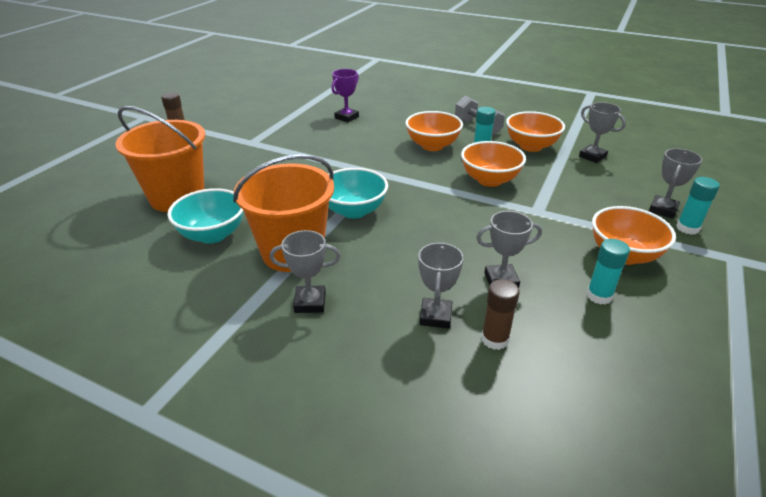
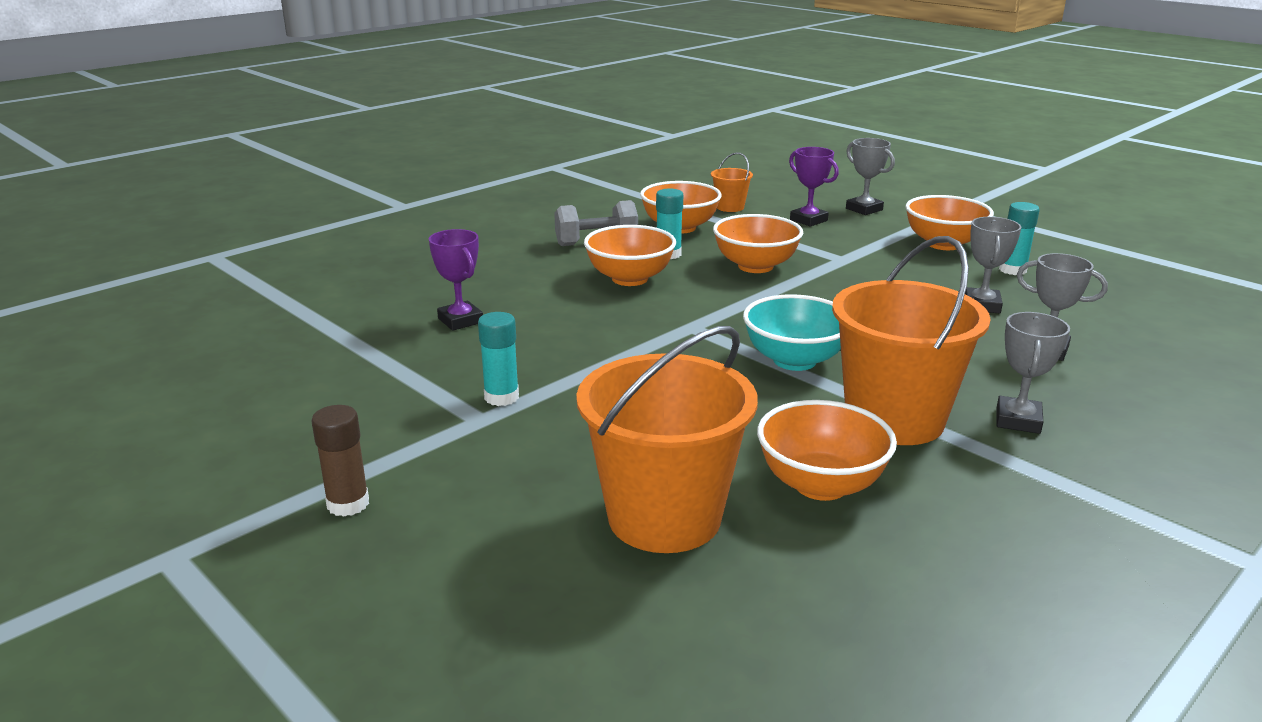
camera: 70 degrees left, 10 degrees down
(212, 234) = (820, 485): turquoise bowl -> orange bowl
(495, 339) = (1084, 329): brown glue stick -> none
(592, 156) = (730, 207): grey trophy -> orange bucket
(604, 189) = (808, 220): none -> purple trophy
(687, 228) = (902, 210): turquoise glue stick -> turquoise glue stick (501, 397)

